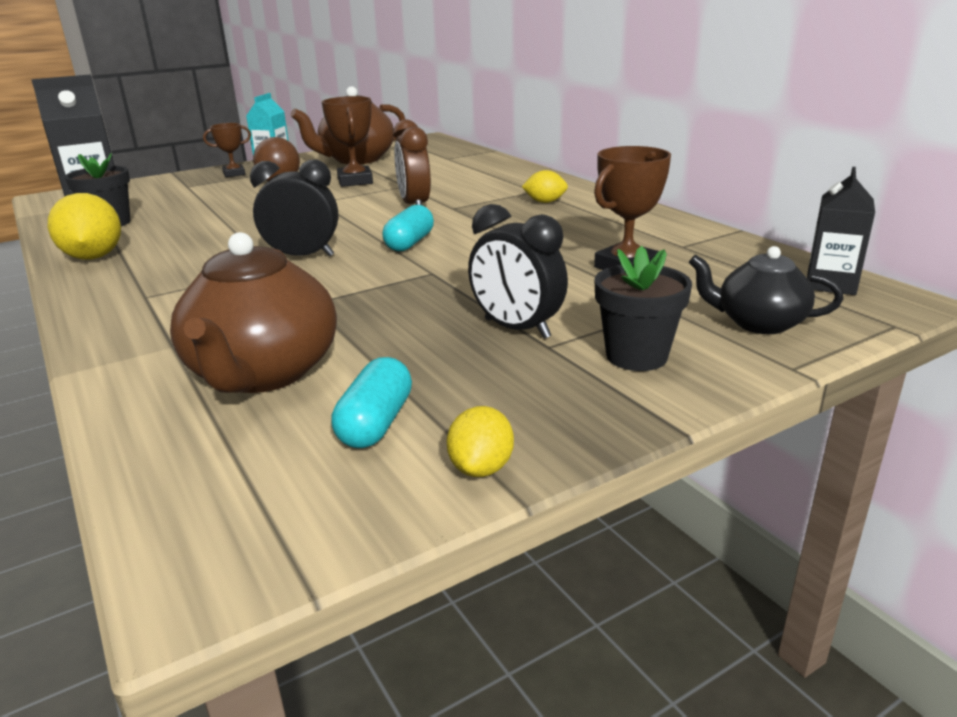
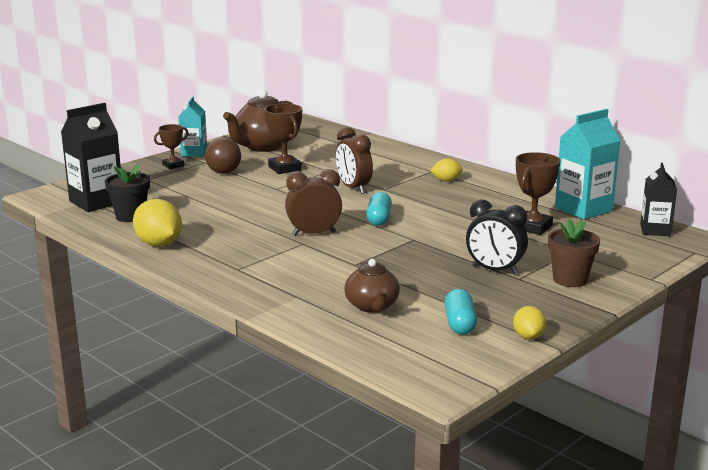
camera: 15 degrees left, 5 degrees down
(263, 373) = (372, 306): brown teapot -> brown teapot, size x0.61
(302, 256) = (314, 233): black clock -> brown clock
(636, 356) = (570, 279): black flower pot -> brown flower pot
(722, 246) = (583, 209): none -> turquoise carton
(758, 323) = (625, 256): black teapot -> none

